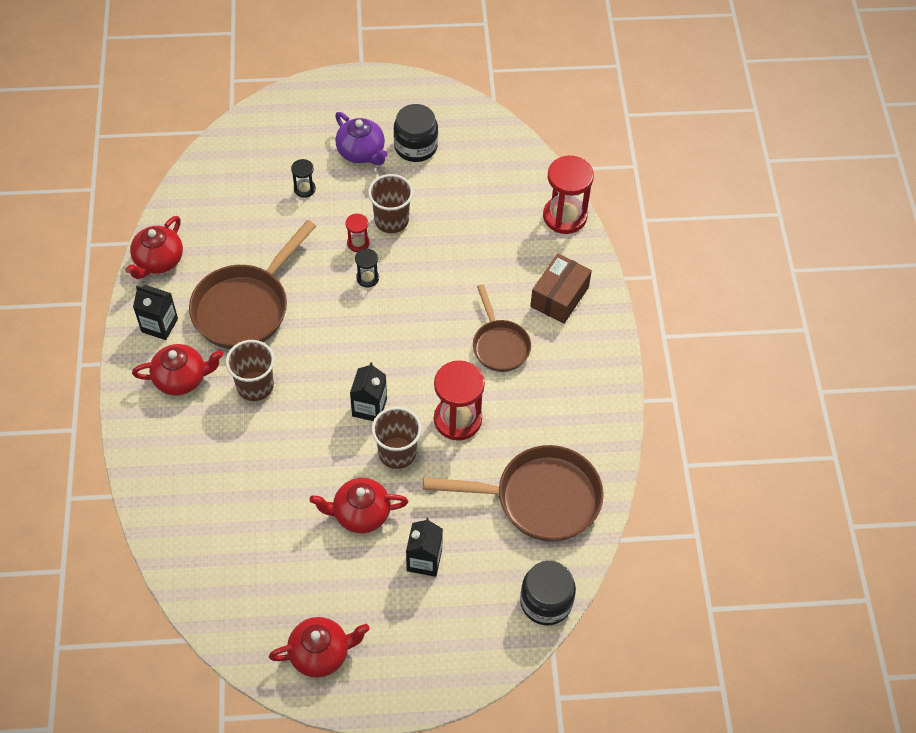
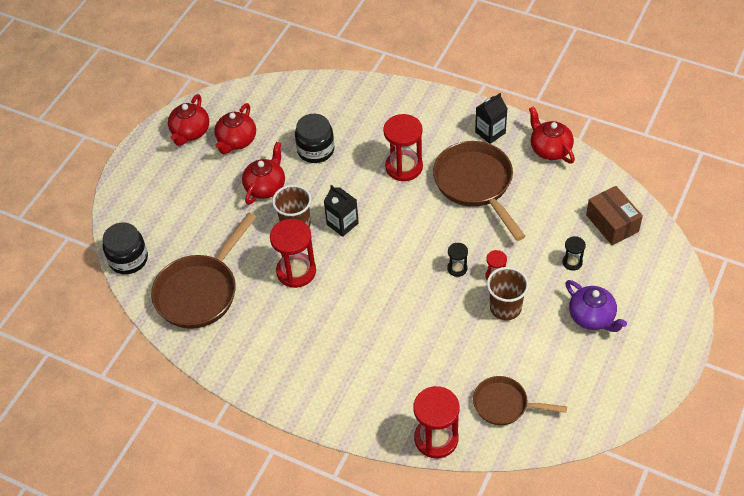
camera: 125 degrees right, 5 degrees down
(181, 379) = (436, 130): red teapot -> red teapot (236, 141)
(255, 386) = (404, 167): brown cup -> red hourglass
(361, 152) = (592, 317): purple teapot -> purple teapot turned 120 degrees counterclockwise
(416, 146) = (578, 360): black jar -> black jar (316, 150)
(424, 560) = (208, 207): black carton -> none
(499, 345) = (340, 327): brown pan -> brown pan (505, 405)
(559, 297) = (357, 391): brown box -> brown box (612, 223)

